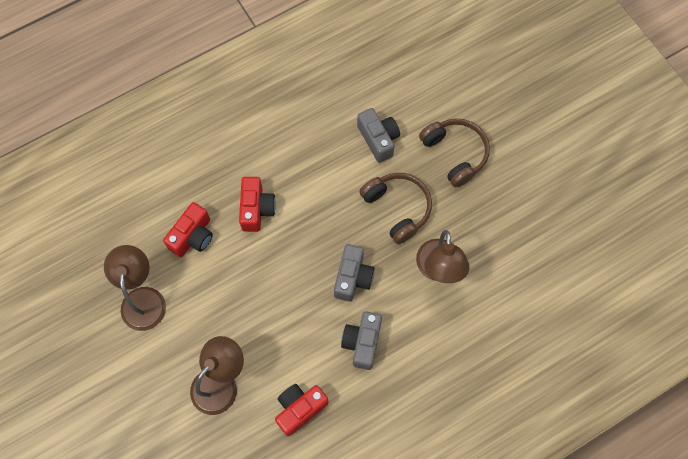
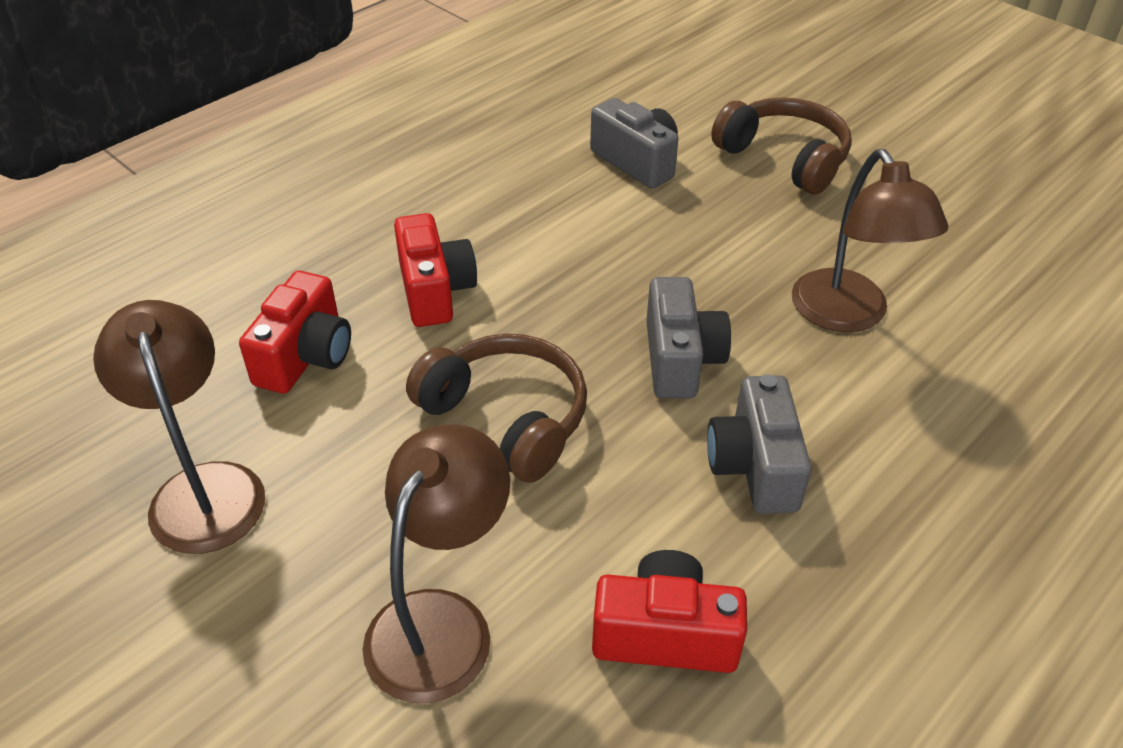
camera: 15 degrees left, 25 degrees down
(300, 409) = (665, 634): red camera -> red camera turned 60 degrees clockwise
(397, 208) = (718, 243): brown headphones -> brown headphones (506, 418)

